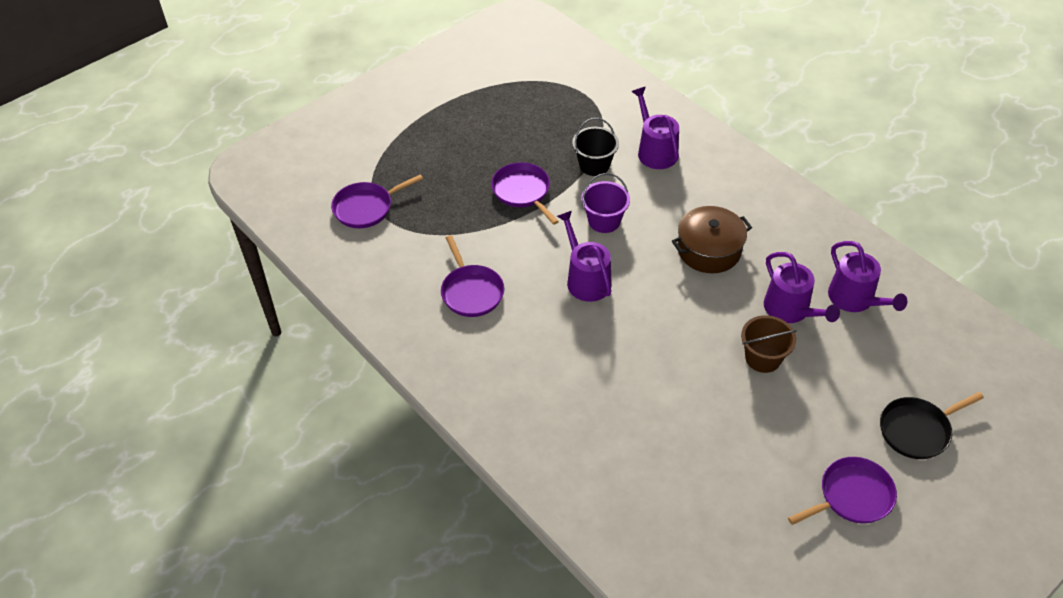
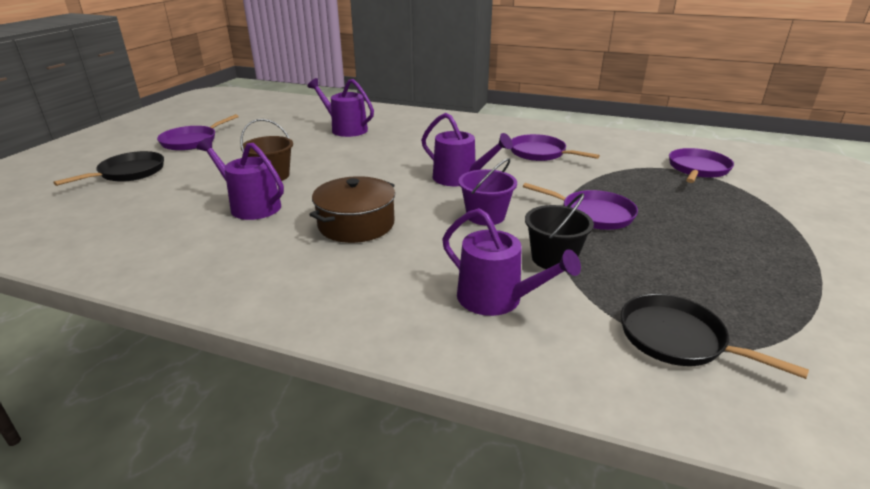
camera: 150 degrees right, 20 degrees down
(585, 98) = (676, 339): none -> black pan
(855, 299) = (176, 229): purple watering can -> purple watering can (345, 129)

